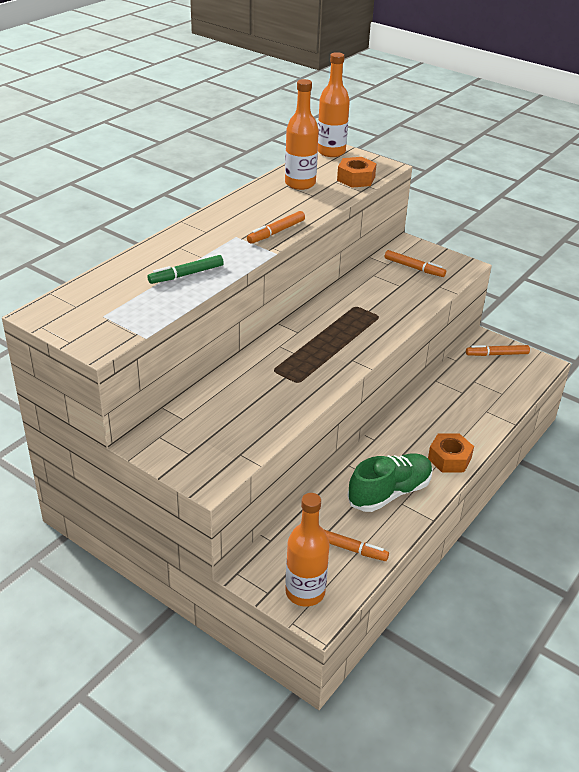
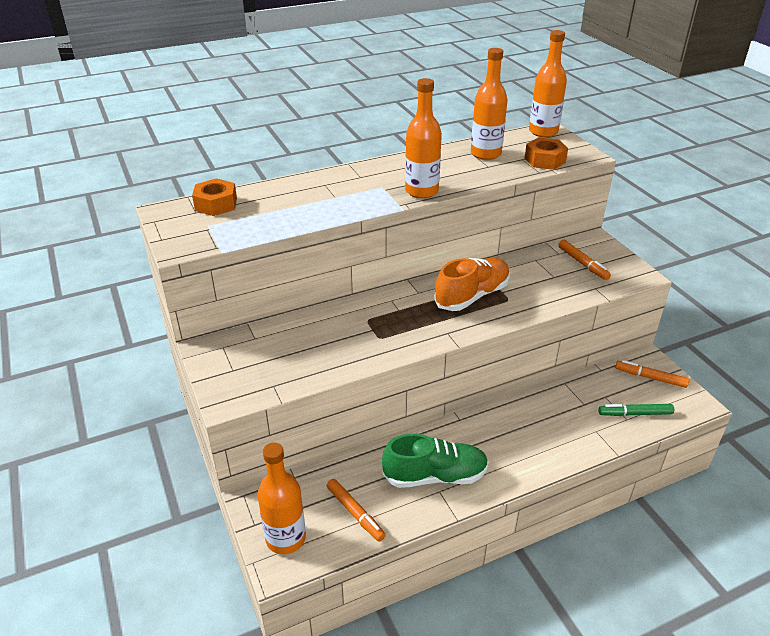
camera: 30 degrees right, 0 degrees up
(186, 274) = (307, 209): green marker -> green marker (635, 414)
(276, 232) = (421, 191): orange marker -> orange bottle
(346, 321) = (472, 296): none -> orange shoe
(449, 458) = (520, 465): orange nut -> orange nut (216, 204)

